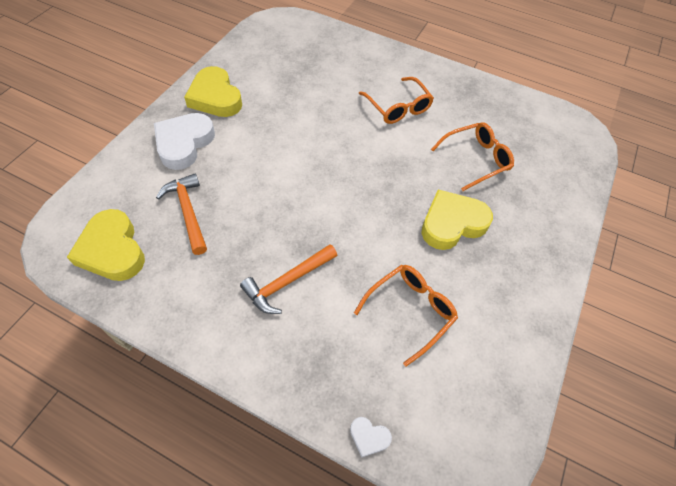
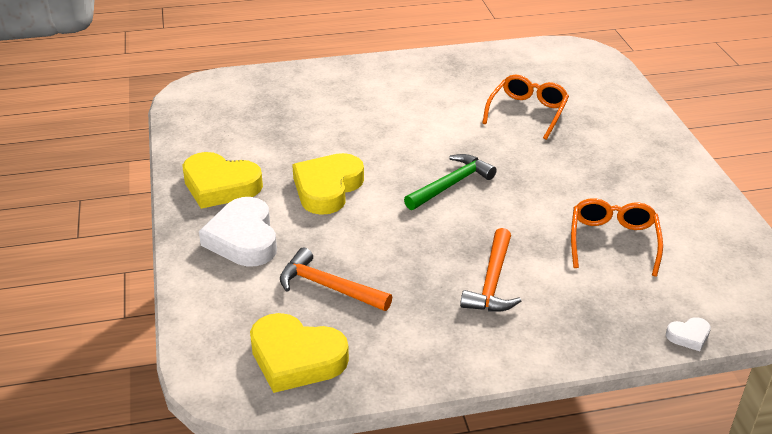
camera: 35 degrees left, 20 degrees down
(352, 185) = (451, 184): none -> green hammer
(398, 107) = (412, 107): orange glasses -> none
(452, 223) = (567, 166): yellow heart -> yellow heart (327, 188)

